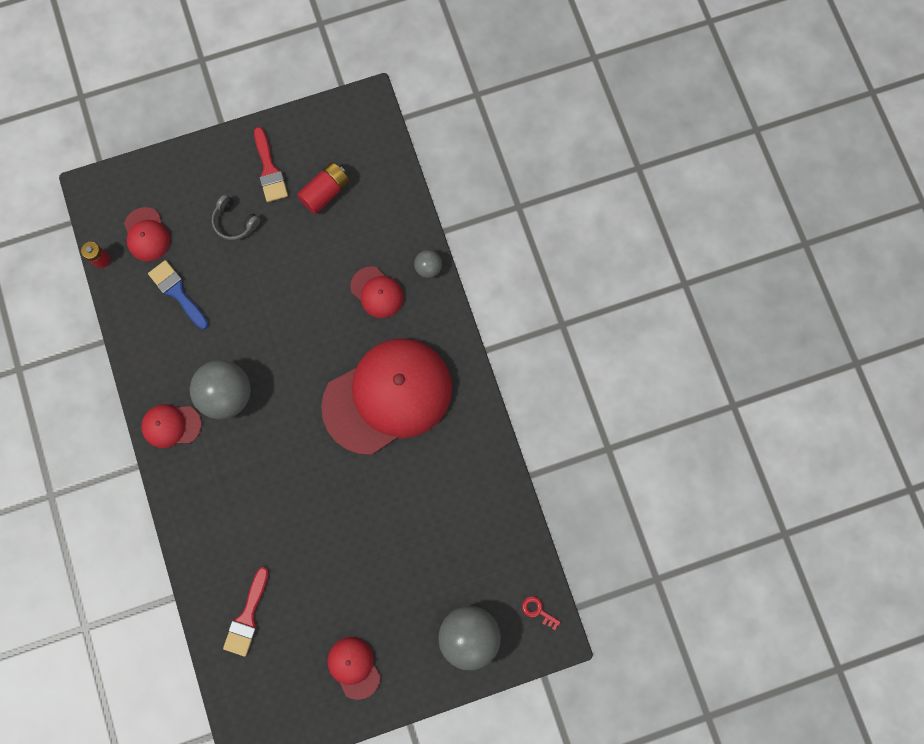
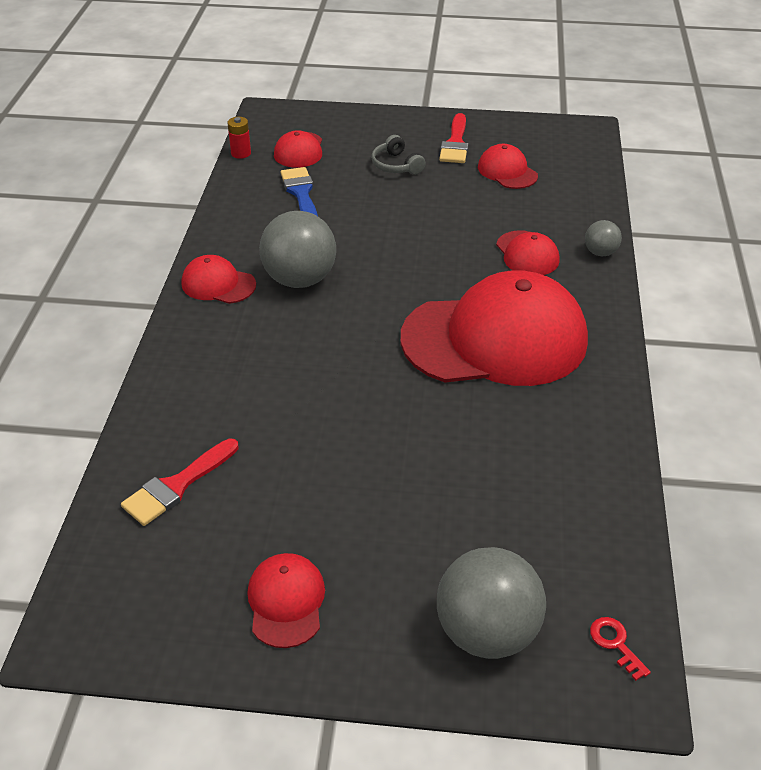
camera: 25 degrees right, 35 degrees down
(325, 192) = (507, 171): red battery -> red cap

